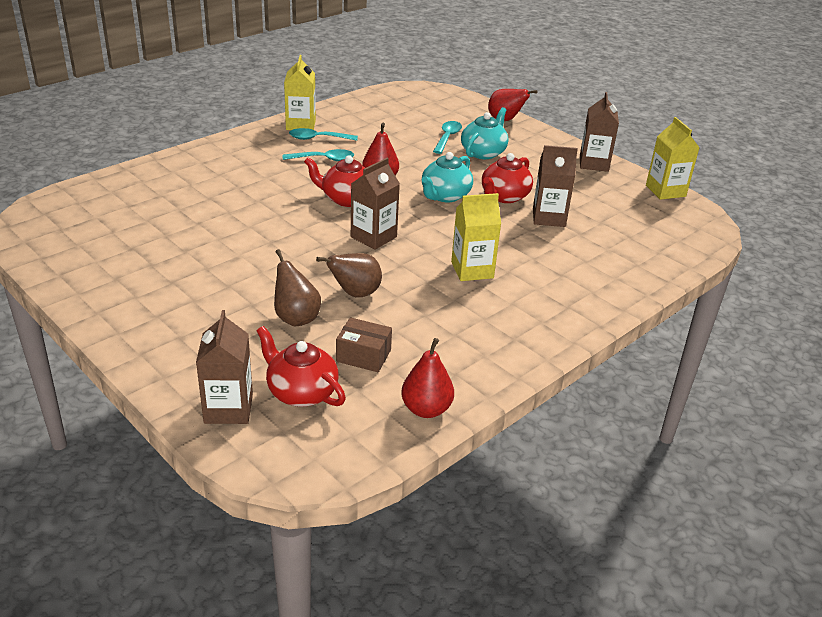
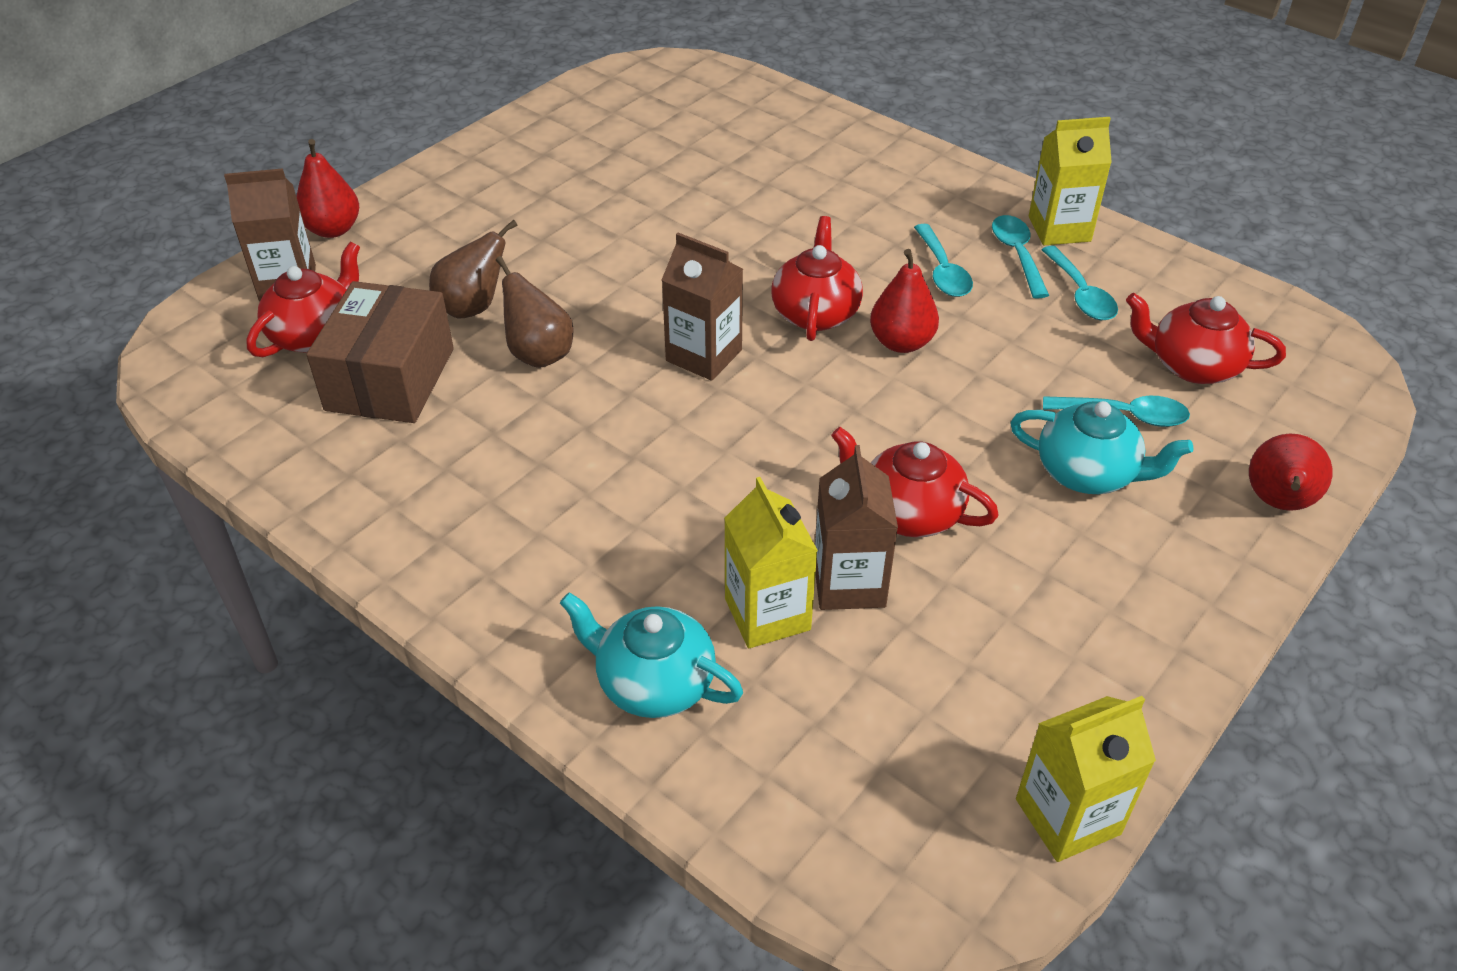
camera: 85 degrees right, 10 degrees up
(357, 130) = (1081, 294): none -> turquoise spoon
(363, 356) = (390, 379): brown box -> brown box, size x1.78
(417, 117) = (1192, 366): none -> red teapot
(426, 409) = (272, 450): red pear -> red pear (333, 229)
(445, 196) = (876, 428): turquoise teapot -> turquoise teapot (653, 683)
(472, 270) = (630, 478): yellow carton -> yellow carton (767, 614)
(594, 163) = (1141, 669): brown carton -> none

